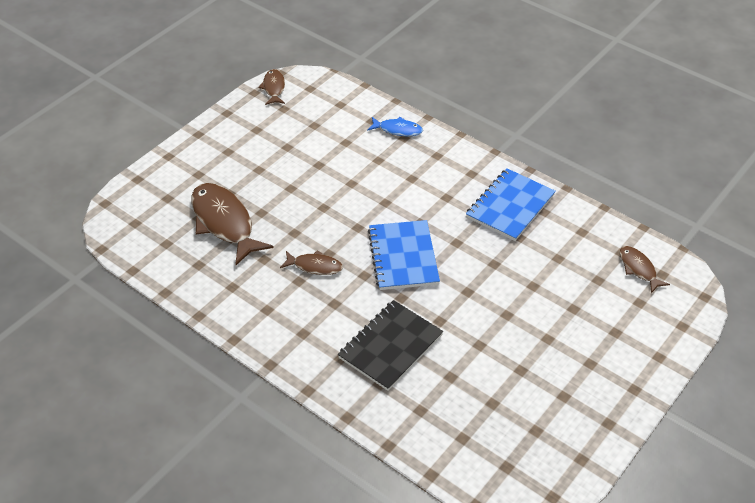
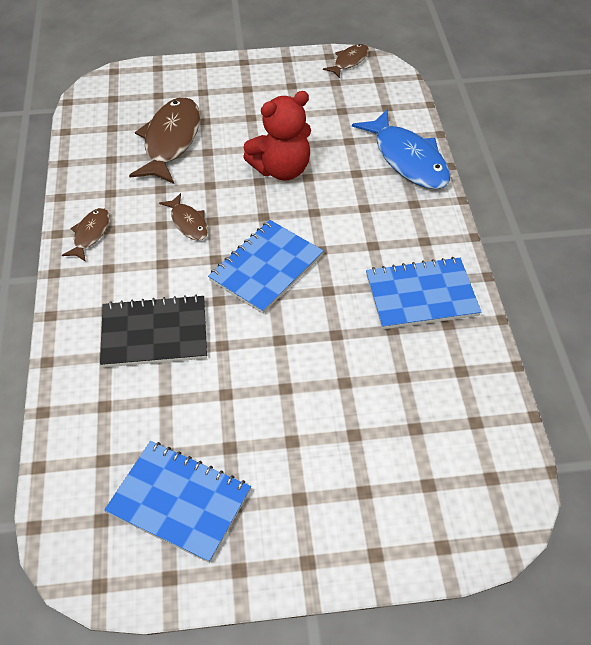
camera: 45 degrees right, 5 degrees up
(328, 190) = (281, 169): none -> red teddy bear
(398, 130) = (408, 159): blue fish -> blue fish, size x1.92
(534, 419) = (179, 501): none -> blue notebook
(638, 269) = (472, 452): brown fish -> brown fish (90, 234)

